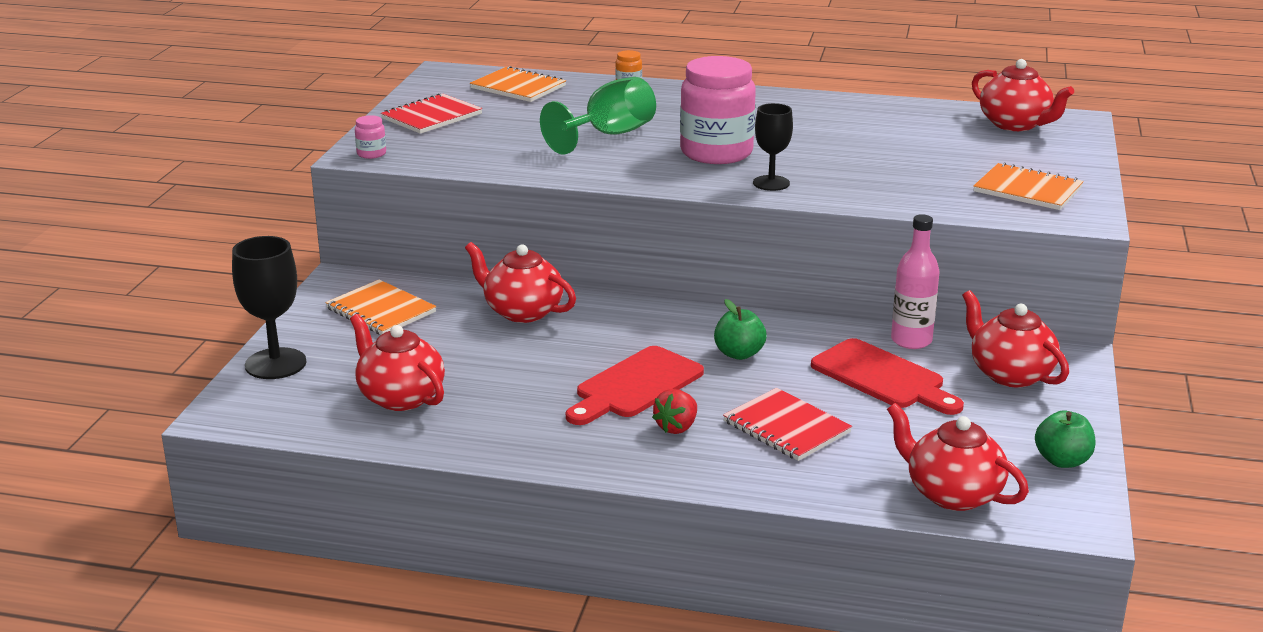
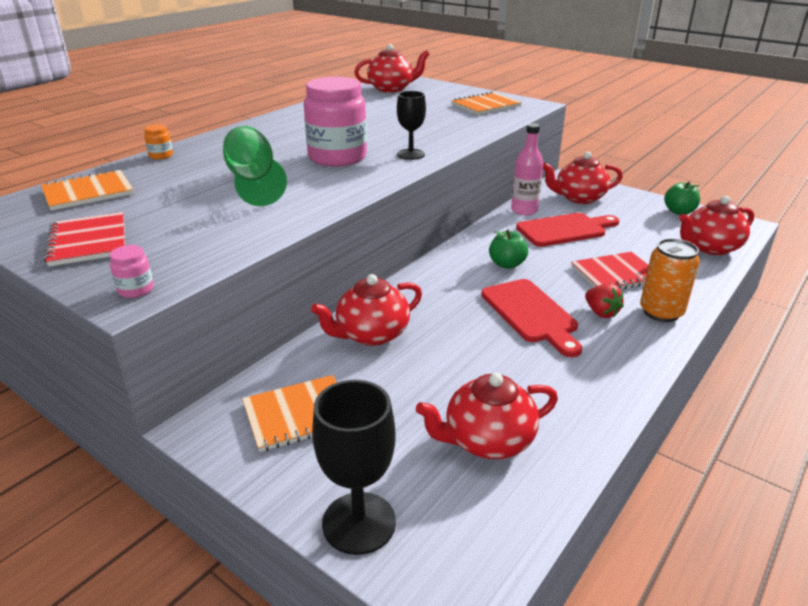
camera: 65 degrees left, 5 degrees up
(714, 467) = (661, 312): none -> orange can

